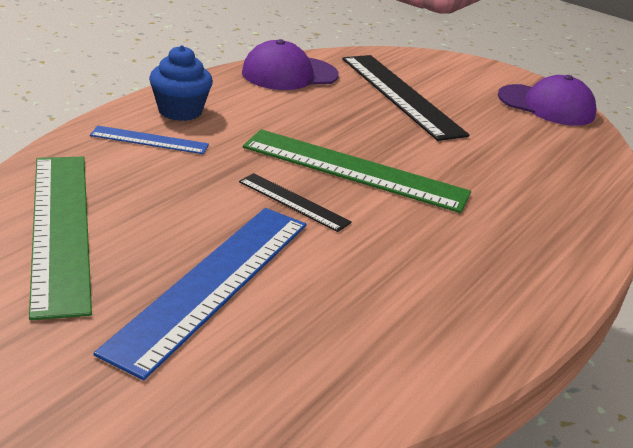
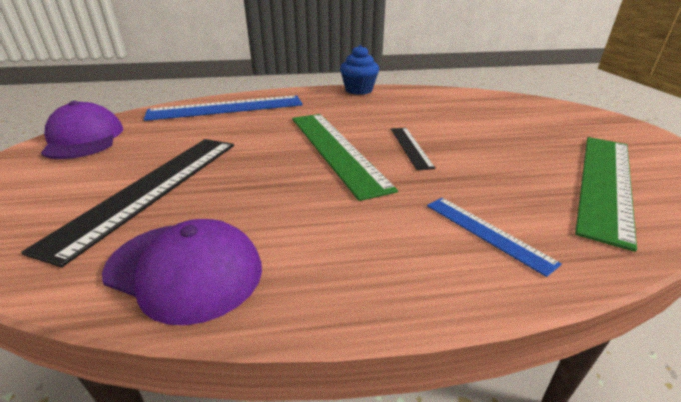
camera: 130 degrees left, 0 degrees up
(180, 111) = (416, 261): blue cupcake -> blue cupcake (358, 90)
(213, 283) = (506, 131): blue ruler -> blue ruler (226, 108)

